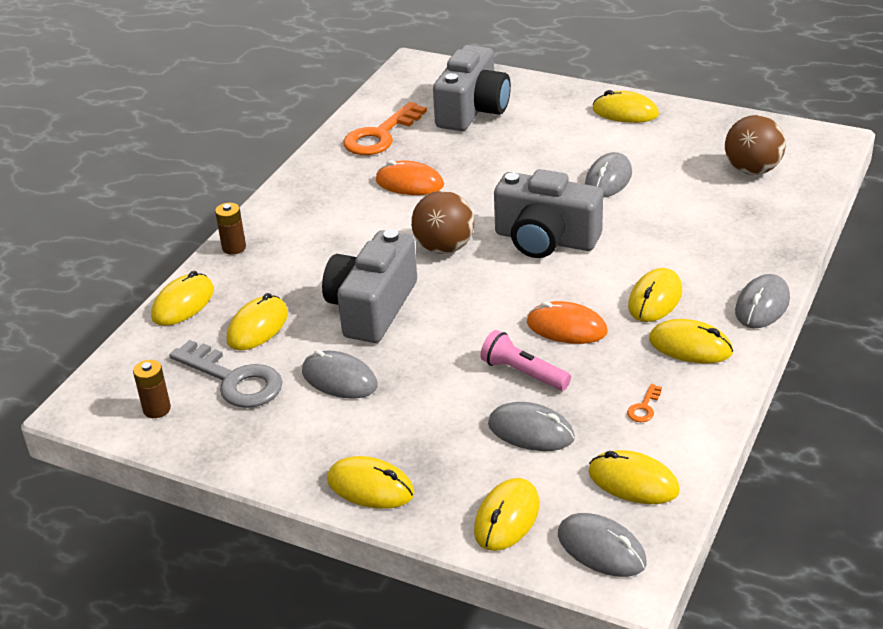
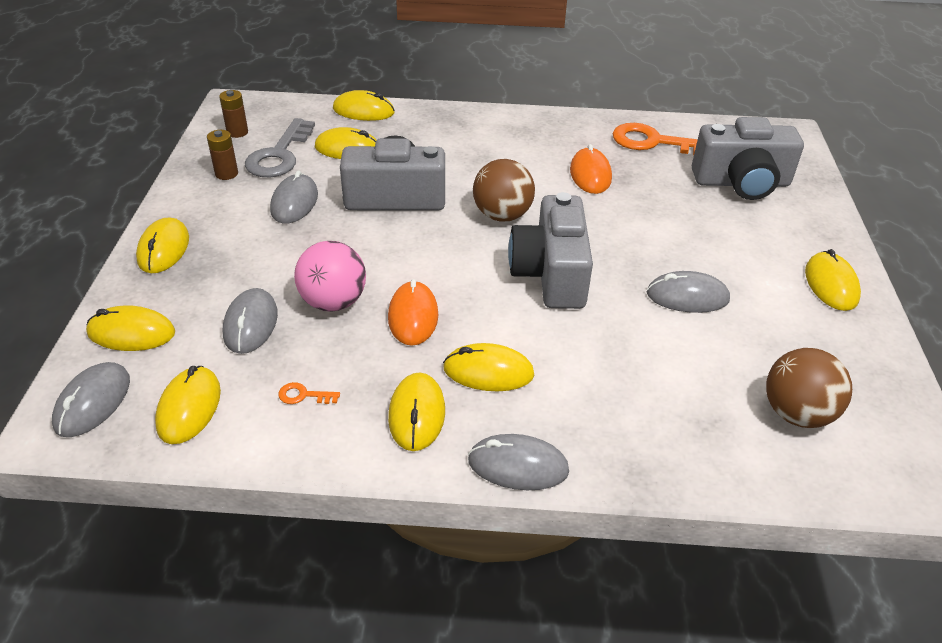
camera: 65 degrees right, 5 degrees up
(234, 248) = (444, 114): brown battery -> brown battery (226, 174)
(523, 373) = (333, 302): pink flashlight -> pink ball

